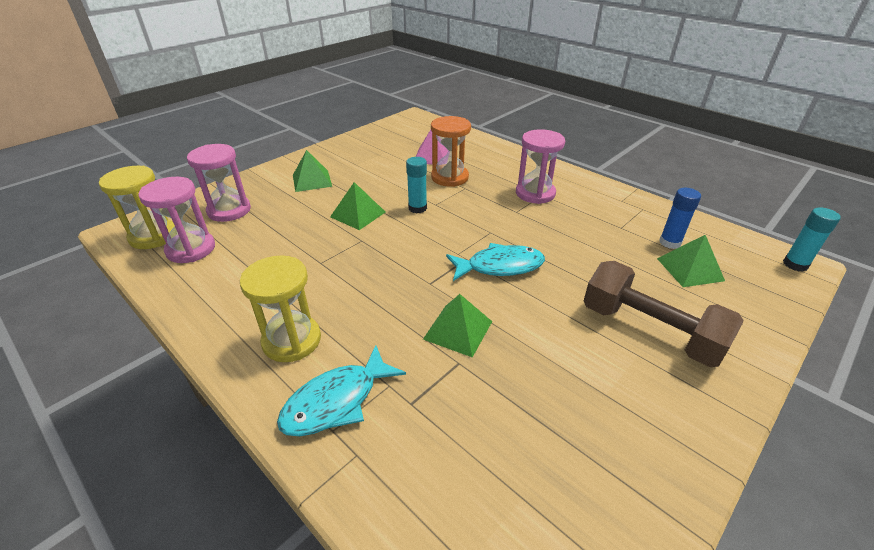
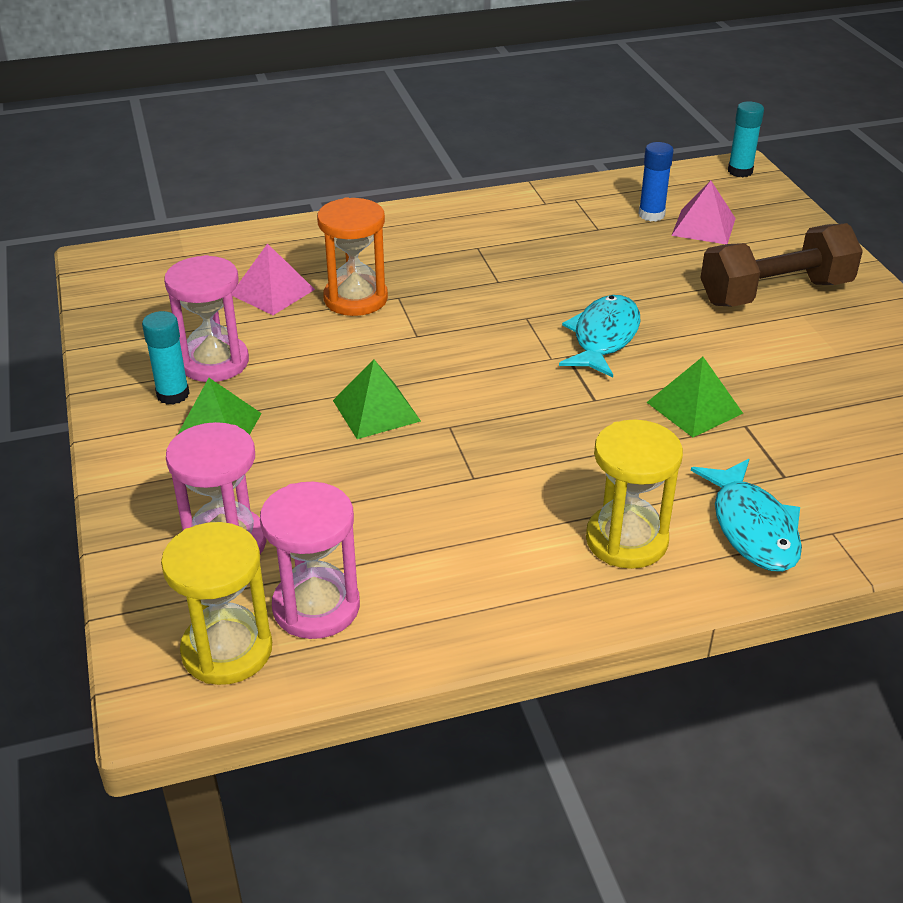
camera: 60 degrees left, 0 degrees up
(417, 208) = (412, 353): turquoise glue stick -> turquoise glue stick (173, 394)
(535, 193) = (470, 251): pink hourglass -> pink hourglass (214, 362)
(689, 269) = (703, 226): green pyramid -> pink pyramid

